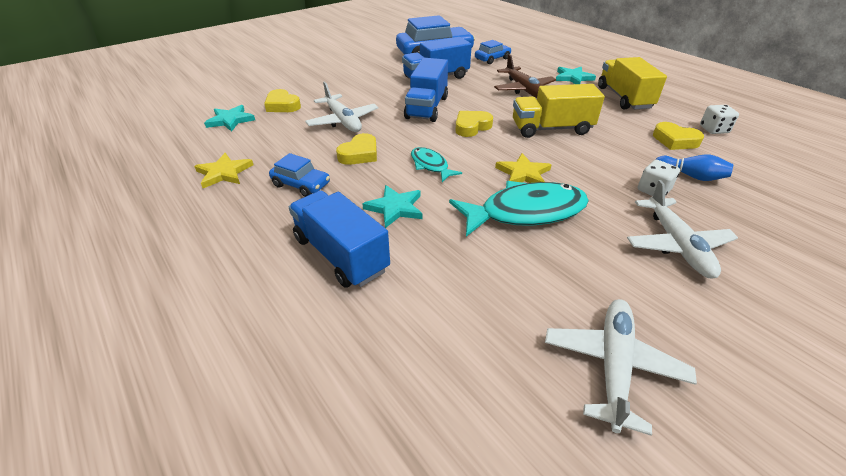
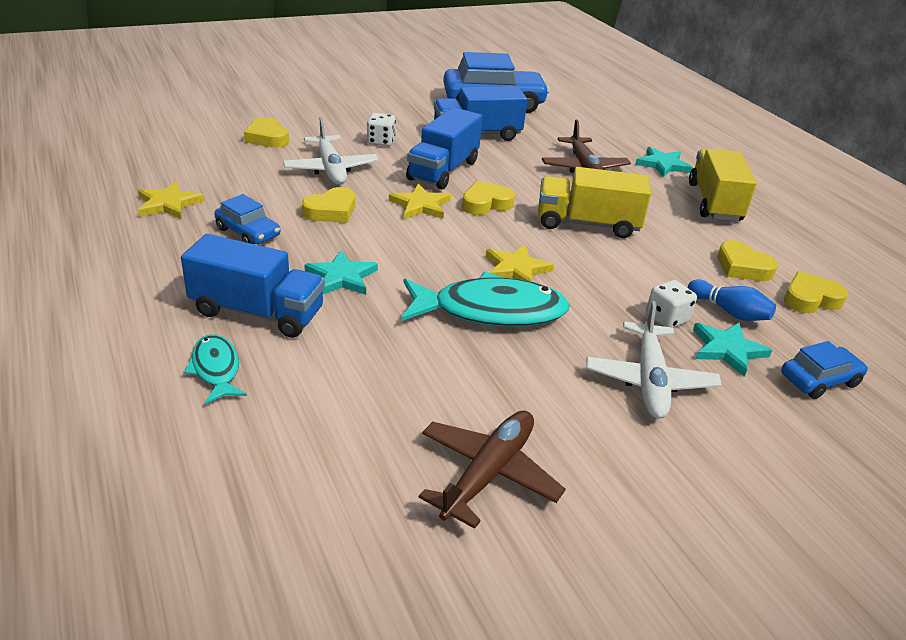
camera: 10 degrees right, 5 degrees down
(230, 120) = (199, 145): turquoise star -> turquoise star (727, 350)
(341, 254) = (257, 312): blue truck -> blue truck turned 135 degrees clockwise
(425, 137) = (420, 205): none -> yellow star
(430, 165) = (408, 239): turquoise fish -> turquoise fish (216, 369)
(492, 59) = (568, 121): blue car -> blue car (819, 380)
(613, 366) = (488, 473): white plane -> brown plane
(713, 129) = (808, 263): white dice -> white dice (381, 141)
(735, 155) = (810, 299): none -> yellow heart

